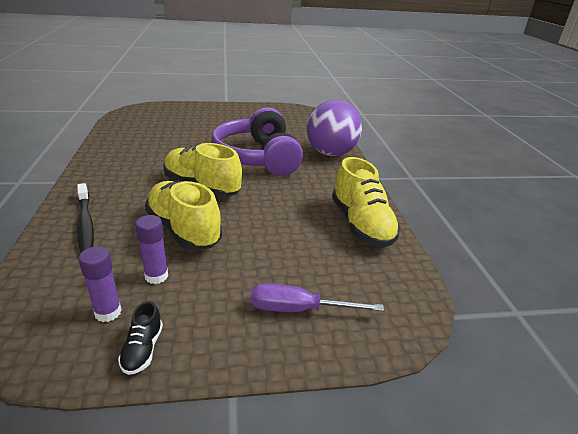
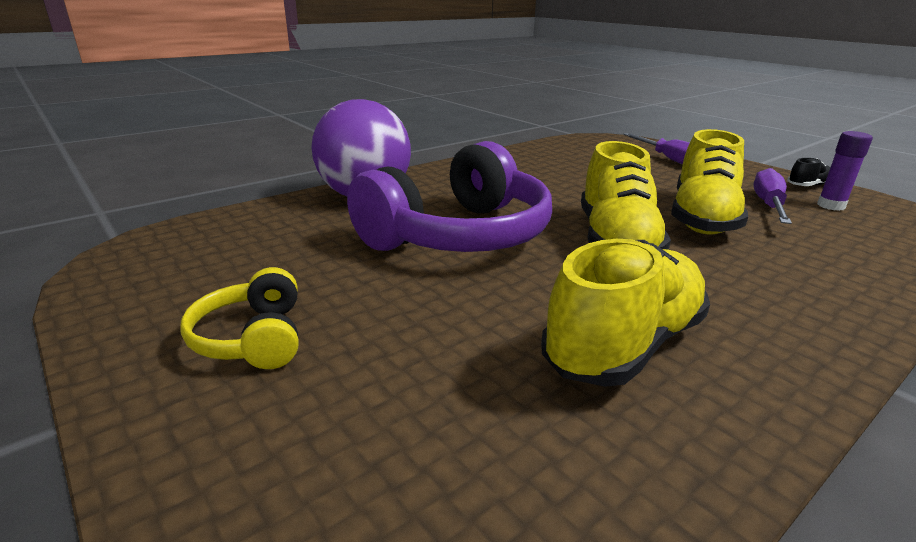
camera: 120 degrees left, 5 degrees down
(85, 224) = (838, 273): black toothbrush -> none
(156, 276) = (768, 205): purple glue stick -> purple screwdriver
(231, 117) = (253, 338): none -> yellow headphones
(361, 225) = (526, 160): yellow shoe -> yellow shoe (624, 345)

